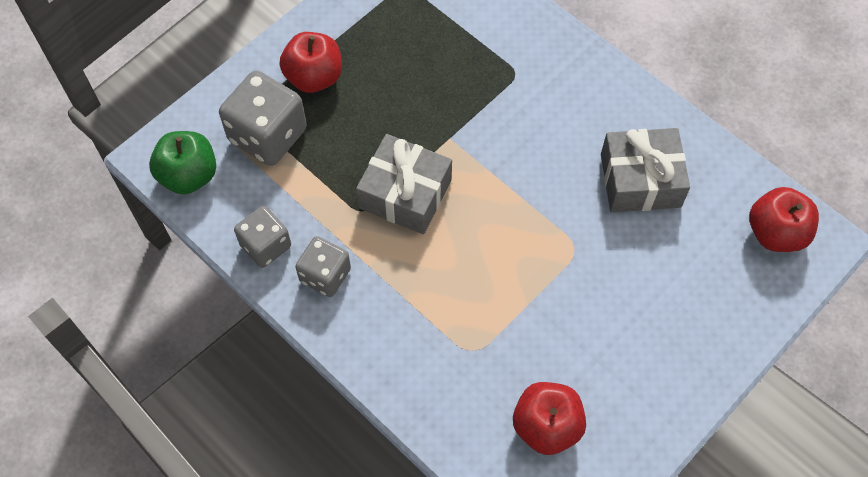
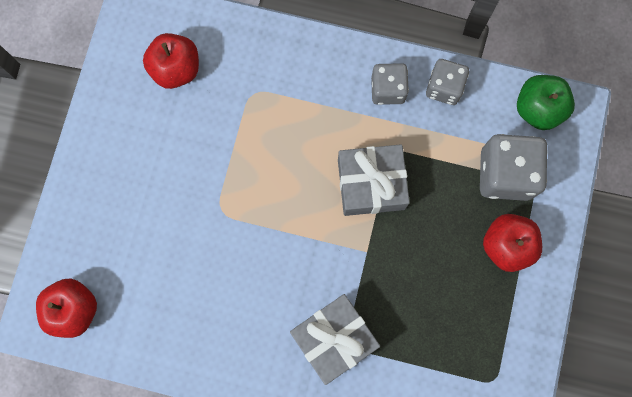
camera: 150 degrees right, 15 degrees up
(640, 180) = (199, 298): grey gift -> grey gift (334, 339)

